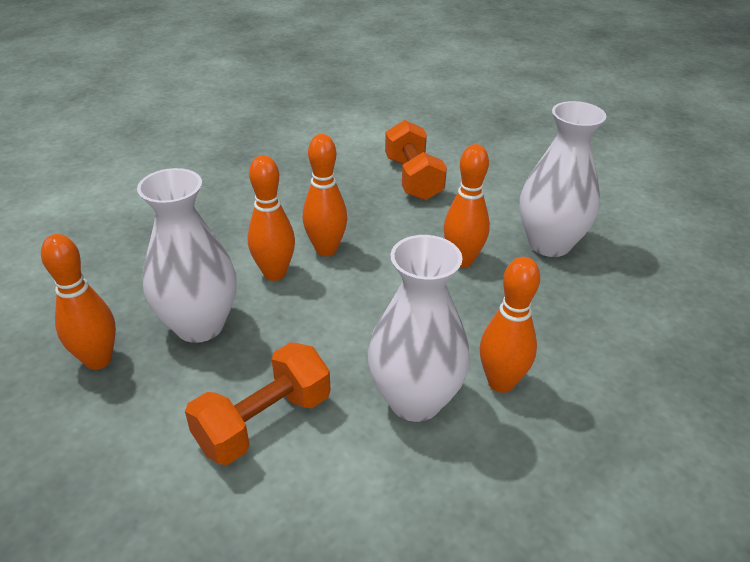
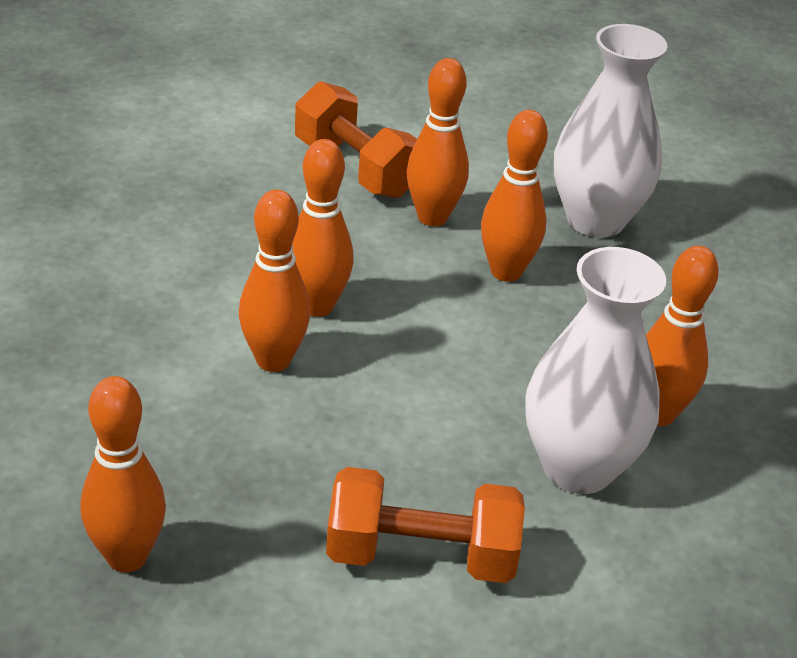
camera: 30 degrees left, 0 degrees up
(199, 325) = (230, 464): white vase -> none
(264, 422) = (421, 556): orange dumbbell -> orange dumbbell turned 75 degrees clockwise
(439, 217) = (432, 217): none -> orange bowling pin

